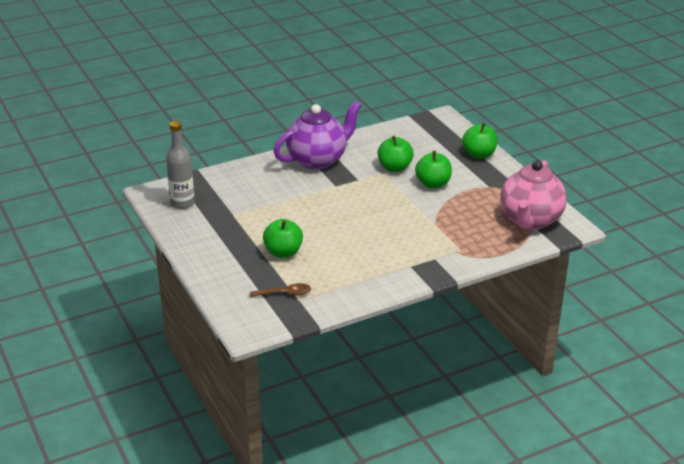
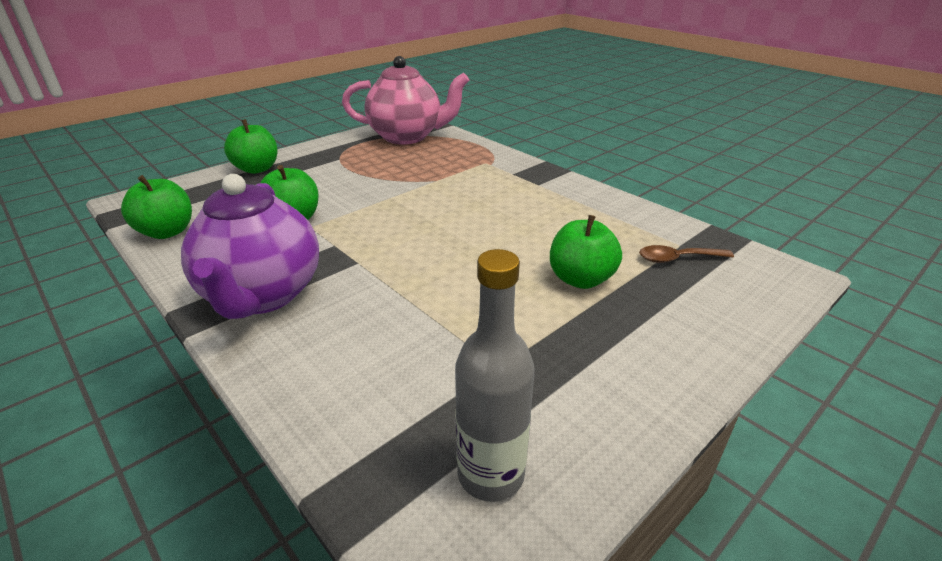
camera: 105 degrees left, 0 degrees up
(285, 293) = (677, 259): brown spoon -> brown spoon turned 75 degrees counterclockwise
(318, 160) = (263, 295): purple teapot -> purple teapot turned 135 degrees counterclockwise
(433, 184) = (338, 189): green apple -> green apple (167, 232)

